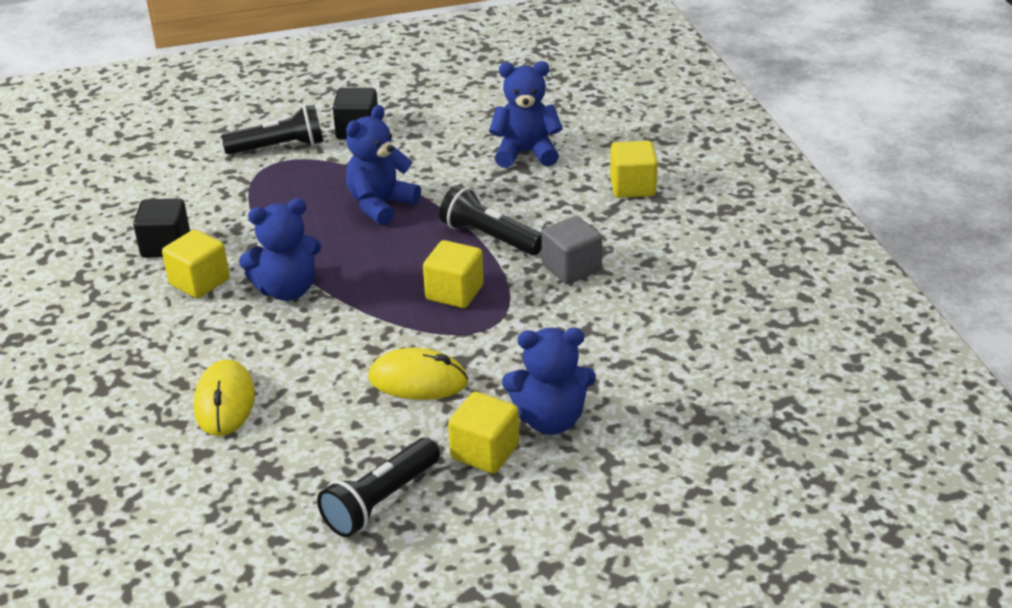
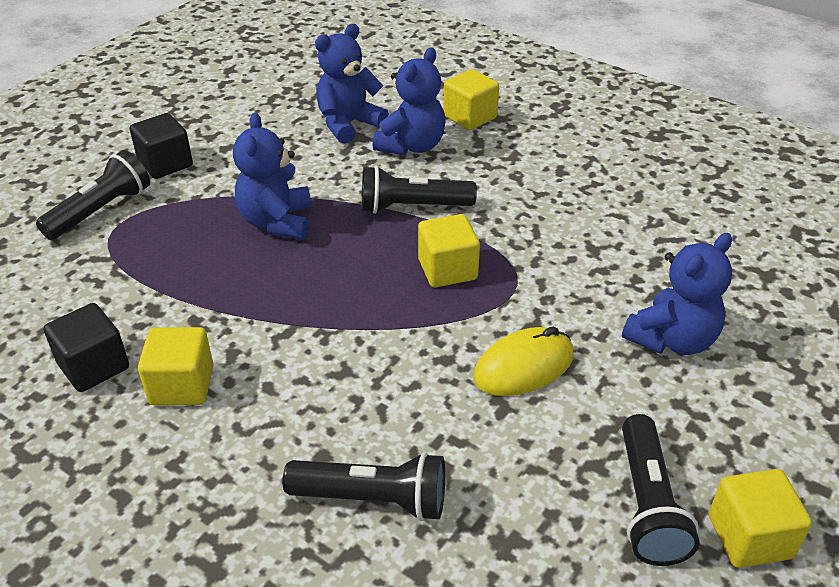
camera: 40 degrees left, 5 degrees up
(225, 402) = (373, 499): yellow mouse -> black flashlight
(287, 290) = (288, 346): blue teddy bear -> blue teddy bear (412, 146)
(485, 452) = (664, 399): yellow cube -> yellow cube (749, 537)
(571, 268) = (513, 203): grey cube -> none

